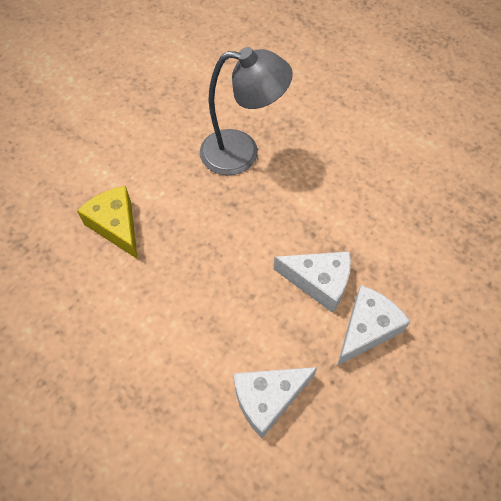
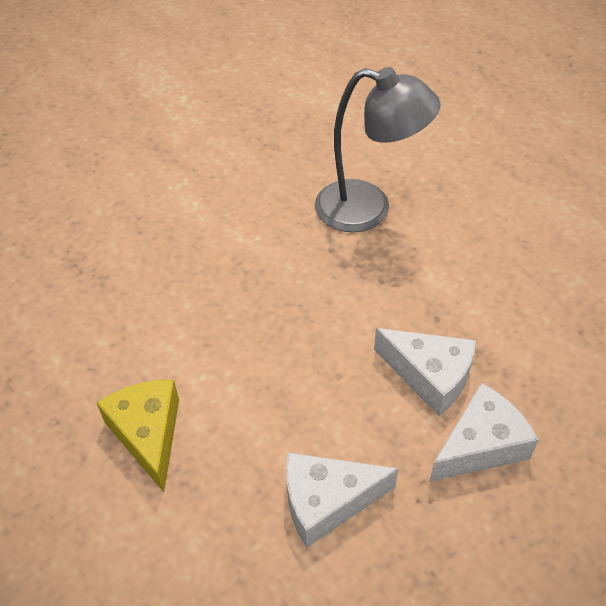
camera: 15 degrees right, 10 degrees down
(116, 226) = (192, 264): yellow cheese -> yellow cheese (148, 434)

